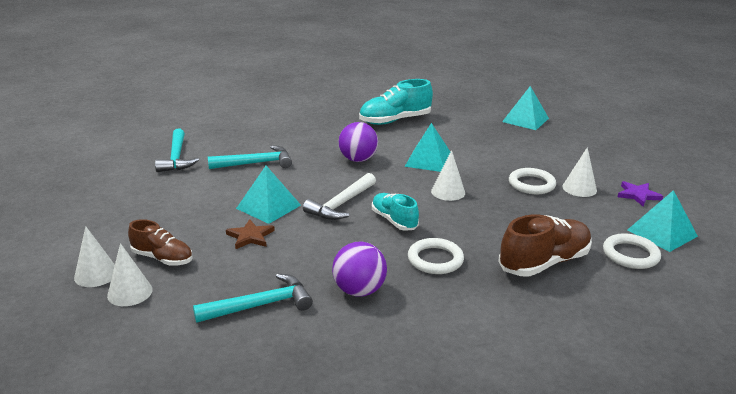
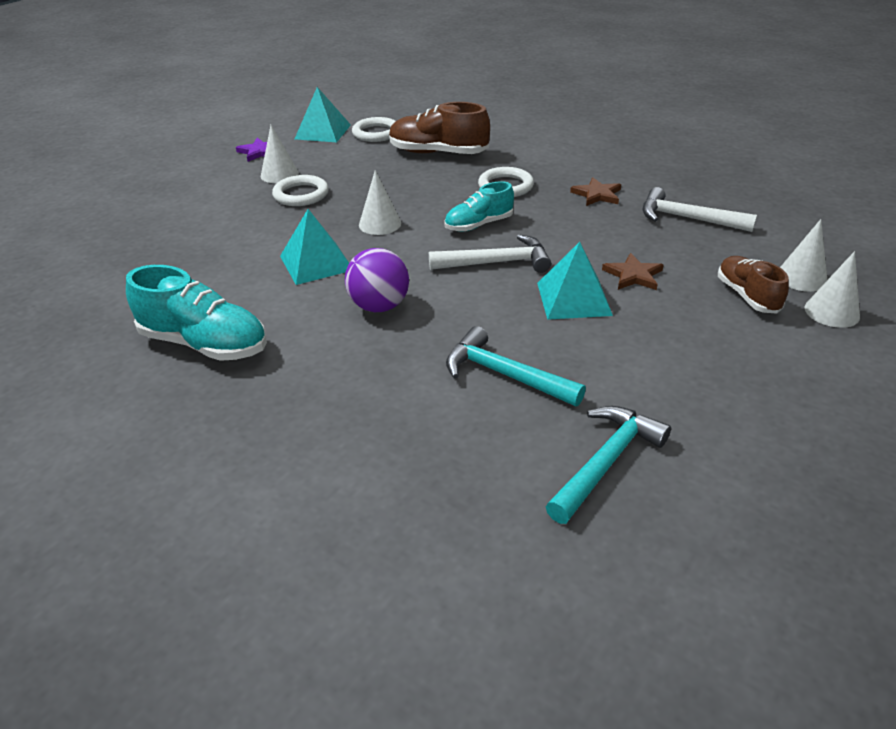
camera: 130 degrees left, 10 degrees up
(260, 305) = (687, 218): turquoise hammer -> white hammer
(359, 291) = (597, 194): purple ball -> brown star
(394, 220) = (479, 225): turquoise shoe -> turquoise shoe turned 45 degrees clockwise
(525, 120) = (97, 253): turquoise pyramid -> none

